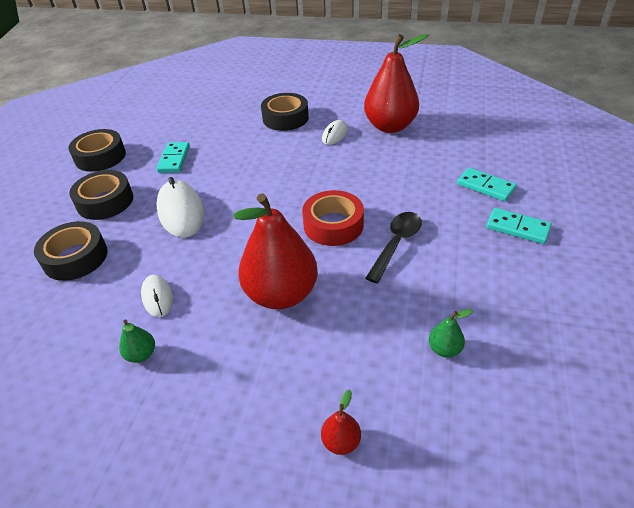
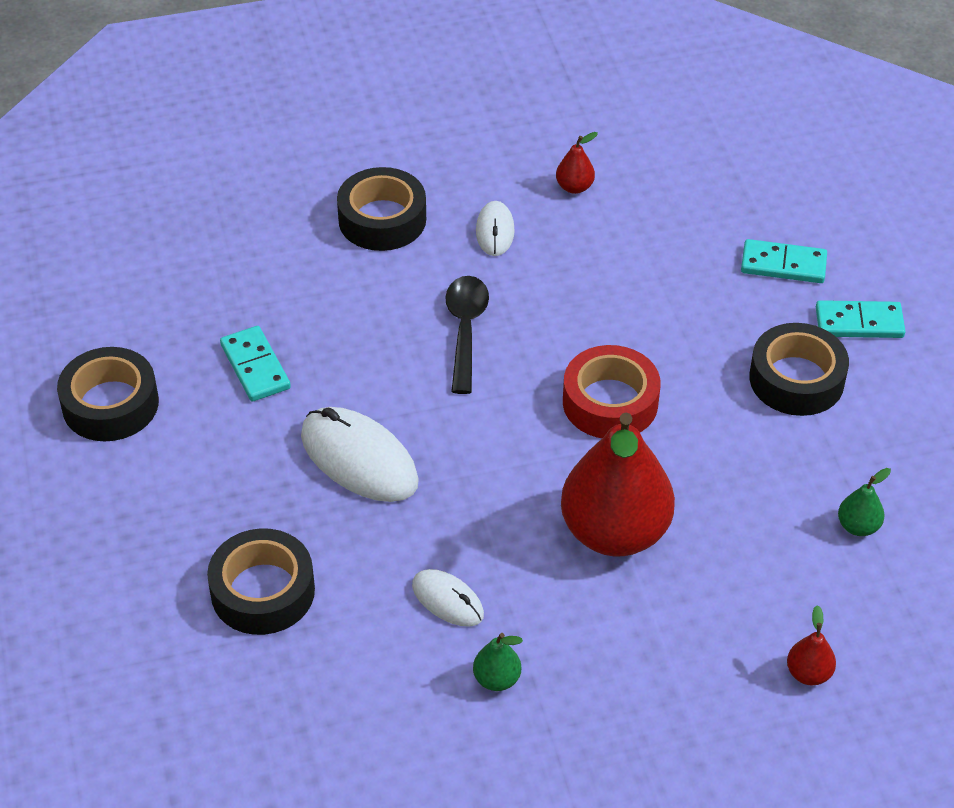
camera: 30 degrees left, 5 degrees up
(105, 201) = (212, 485): black tape -> black tape (796, 379)
(390, 126) = (574, 187): red pear -> red pear, size x0.41
(396, 244) = (716, 402): black spoon -> black spoon (465, 330)

